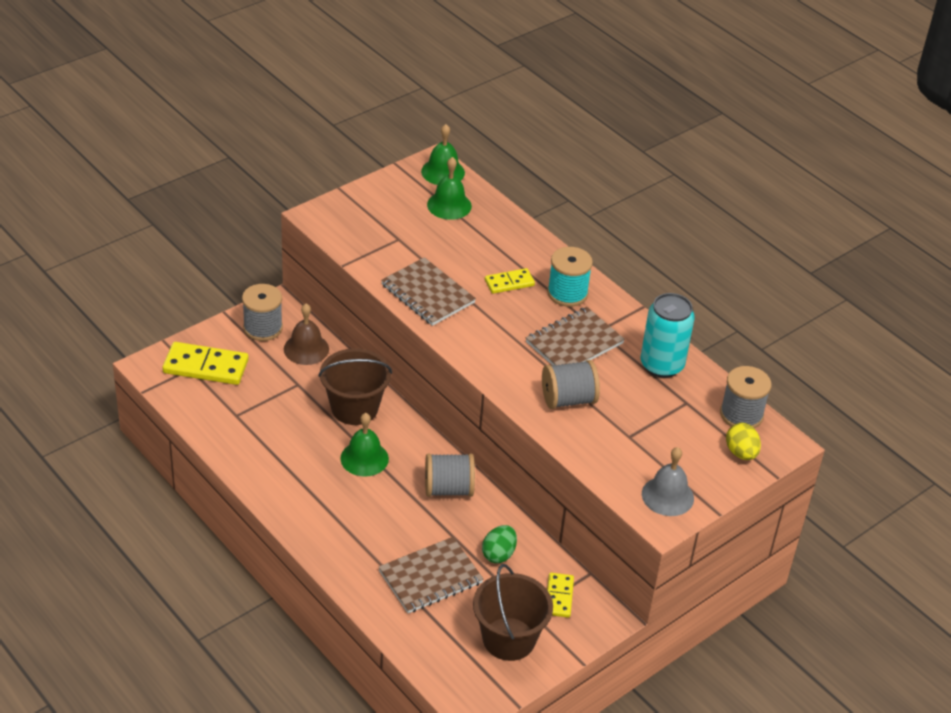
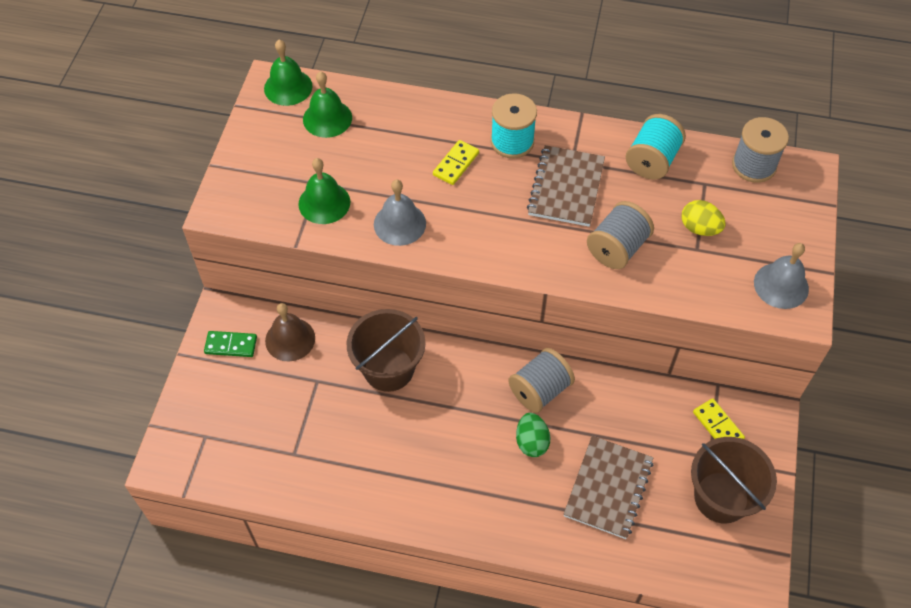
camera: 35 degrees left, 15 degrees up
(206, 366) = (217, 423): yellow domino -> none
(263, 328) = (231, 345): grey spool -> green domino
(364, 458) = (445, 413): green bell -> green bell (324, 203)
(427, 294) = (399, 224): brown notebook -> grey bell
(498, 554) = (637, 422): green egg -> green egg (531, 442)
(662, 365) = (652, 160): turquoise can -> turquoise spool
(741, 453) = (789, 202): yellow egg -> yellow egg (699, 228)

